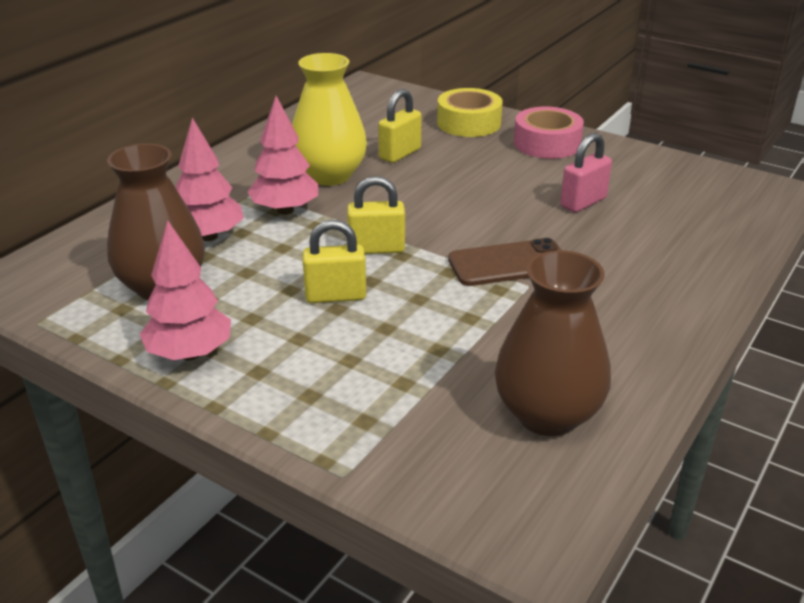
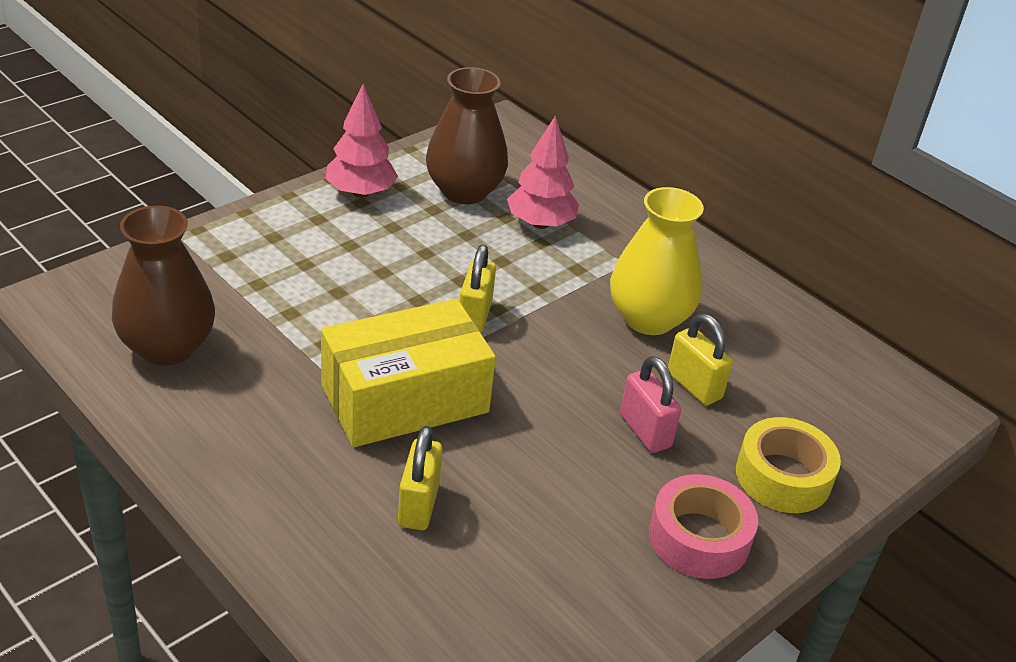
camera: 100 degrees right, 5 degrees up
(285, 210) = (576, 275): pink tree -> none
(335, 296) = (403, 275): yellow padlock -> yellow padlock (418, 505)
(508, 263) = (404, 399): brown phone -> yellow box
(583, 202) = (514, 510): pink padlock -> pink padlock (645, 431)

